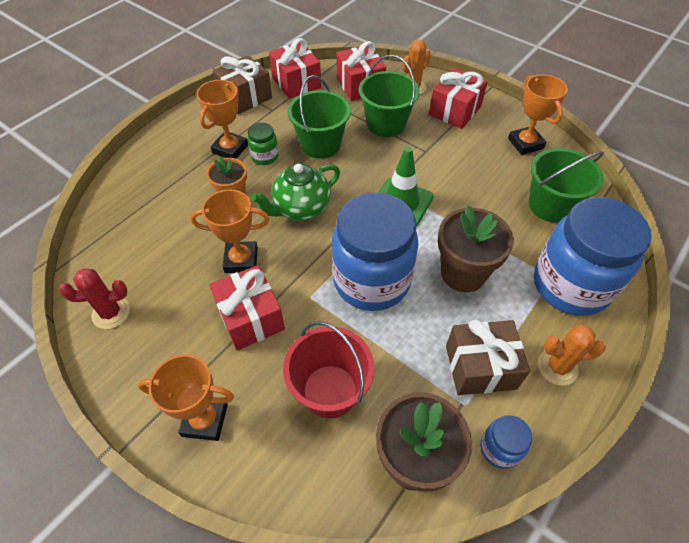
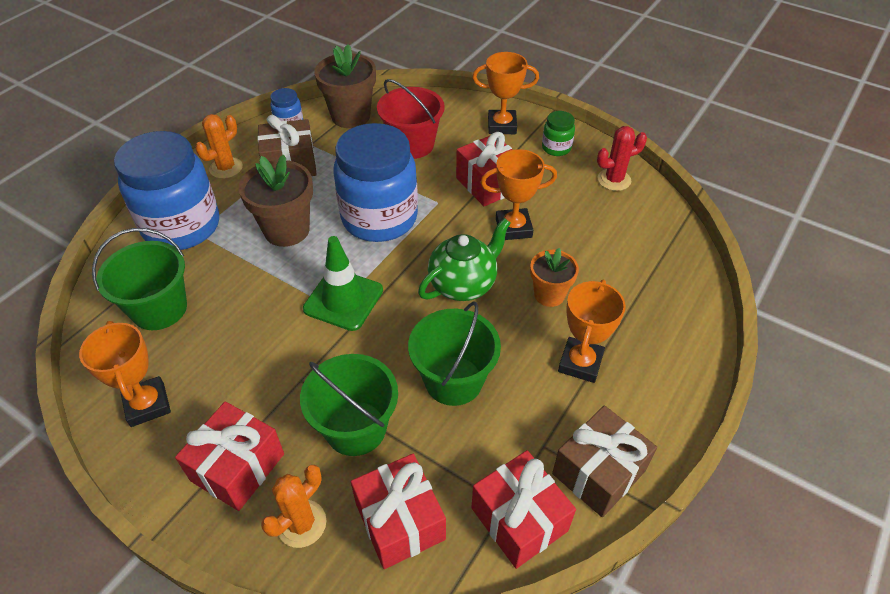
camera: 175 degrees right, 5 degrees down
(265, 156) = (528, 354): green jar -> green jar (556, 148)
(557, 367) = (226, 168): orange cactus -> orange cactus turned 45 degrees counterclockwise

